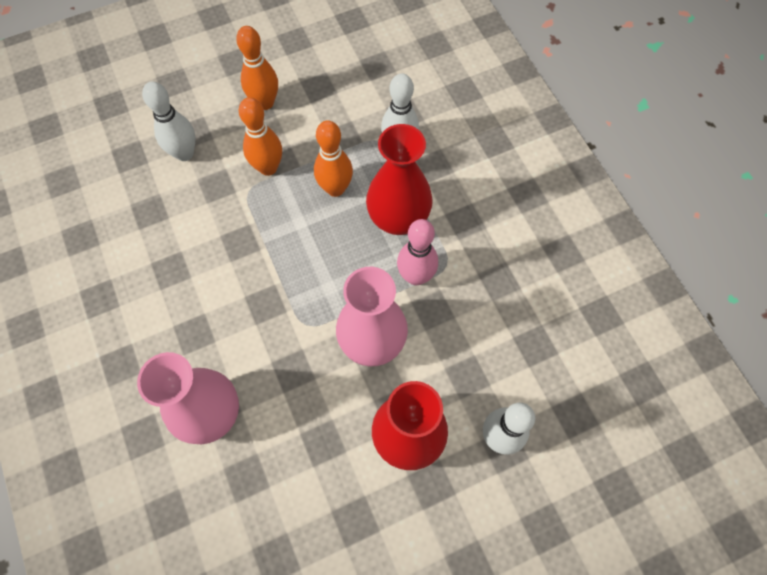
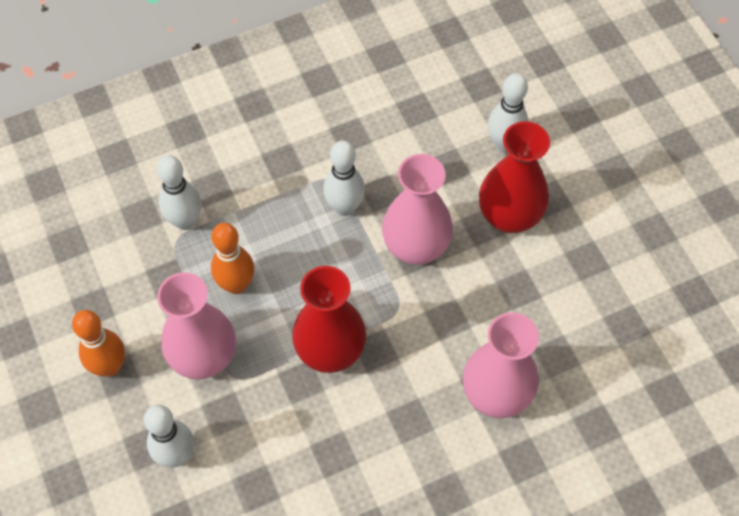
camera: 90 degrees left, 5 degrees down
(268, 168) = (204, 357): orange bowling pin -> pink vase
(398, 218) = (277, 223): red vase -> red vase (330, 351)
(416, 276) = (344, 207): pink bowling pin -> white bowling pin

